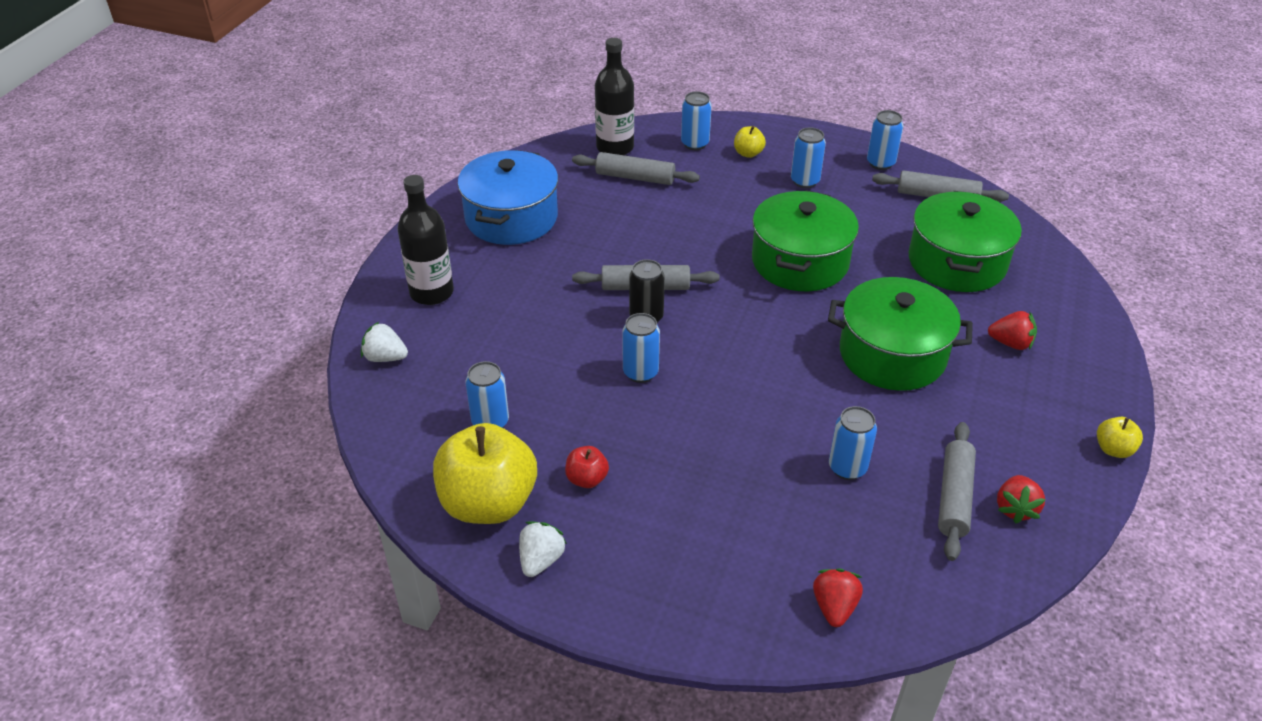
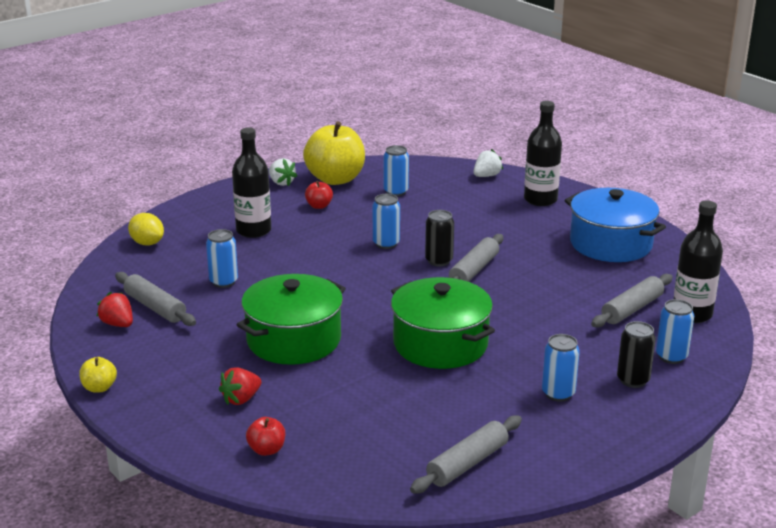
camera: 120 degrees right, 15 degrees down
(706, 510) = (253, 230): none -> black bottle
(748, 153) = (633, 380): yellow apple -> black can
(834, 607) = (147, 243): red strawberry -> yellow lemon
(880, 163) = (555, 455): blue can -> none
(956, 262) = (360, 423): green pot -> none
(1047, 296) = (266, 450): none -> red apple

